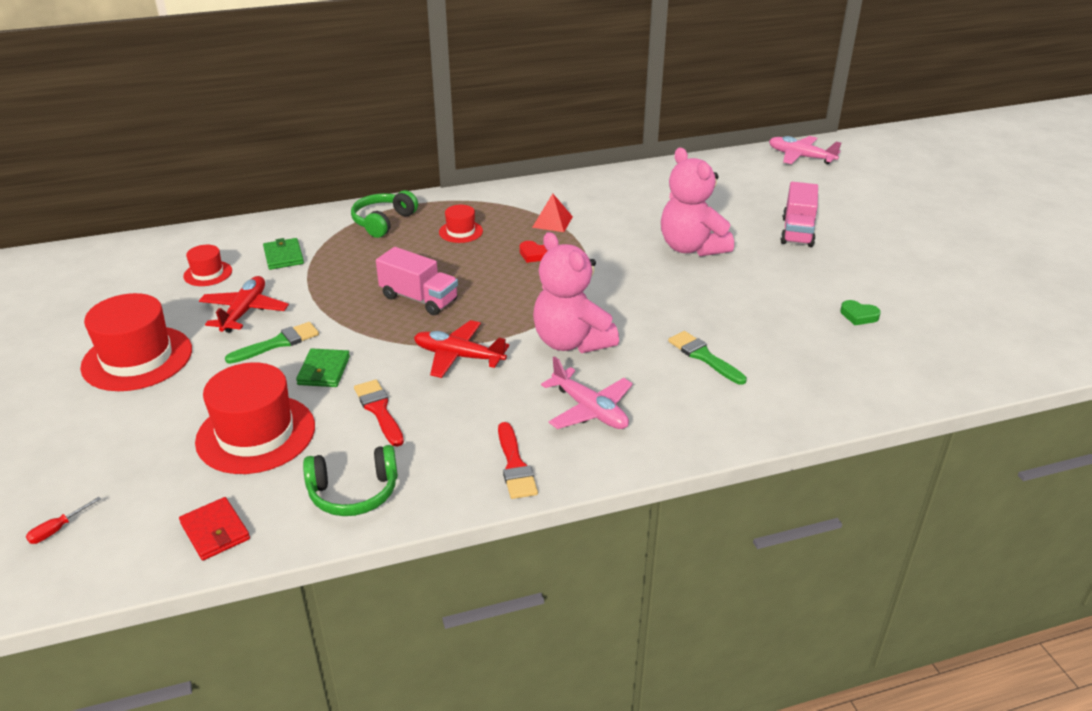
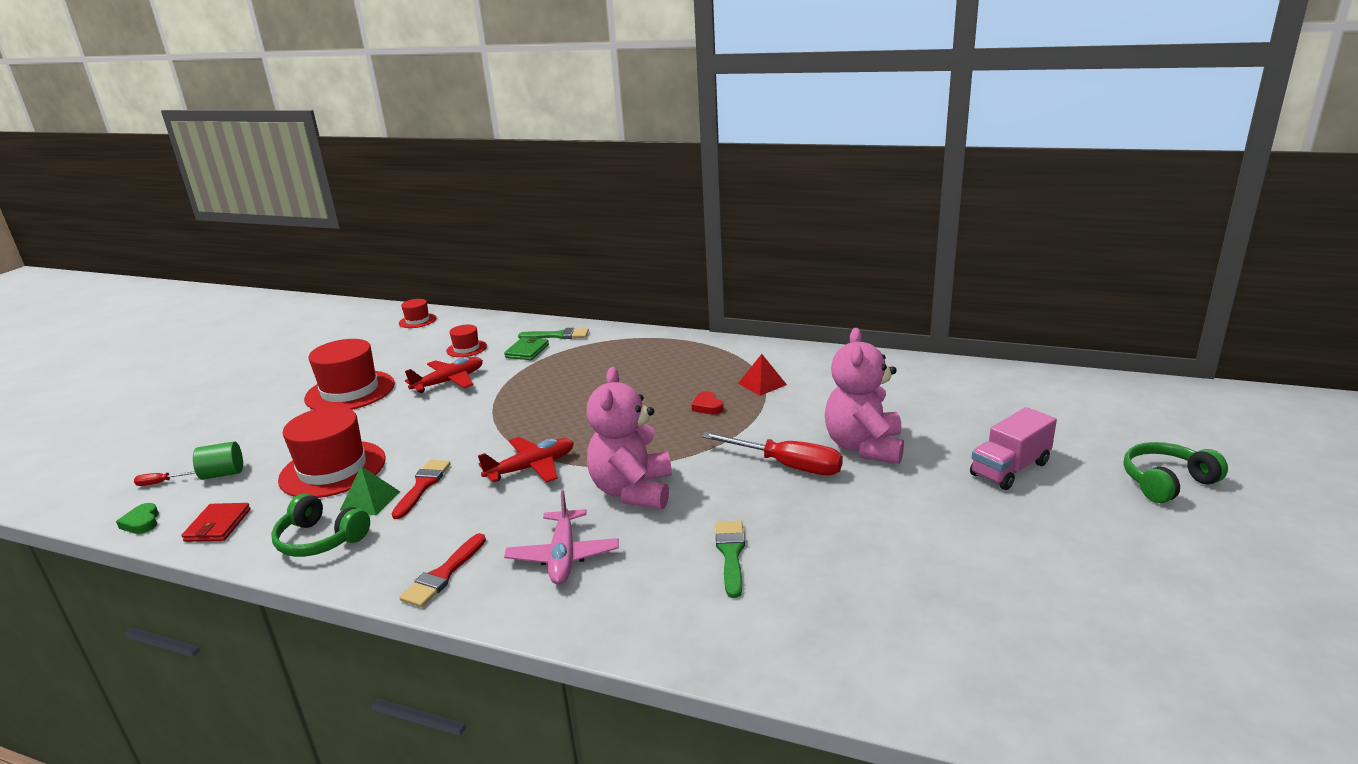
camera: 40 degrees right, 10 degrees down
(126, 489) = (223, 474): none -> green cylinder
(278, 343) = (435, 411): green brush -> green brush (558, 335)
(324, 371) = (433, 442): green wallet -> none
(346, 442) = (370, 500): none -> green pyramid
(383, 222) = (628, 346): green headphones -> green headphones (1166, 482)
(419, 299) = (569, 412): pink truck -> none
(458, 356) = (532, 467): red plane -> red plane turned 90 degrees clockwise
(461, 232) = (674, 370): red hat -> red hat (417, 321)
(657, 280) = (787, 465): none -> red screwdriver
(800, 157) = (1122, 394): pink plane -> none
(858, 316) = (965, 584): green heart -> green heart (142, 522)

